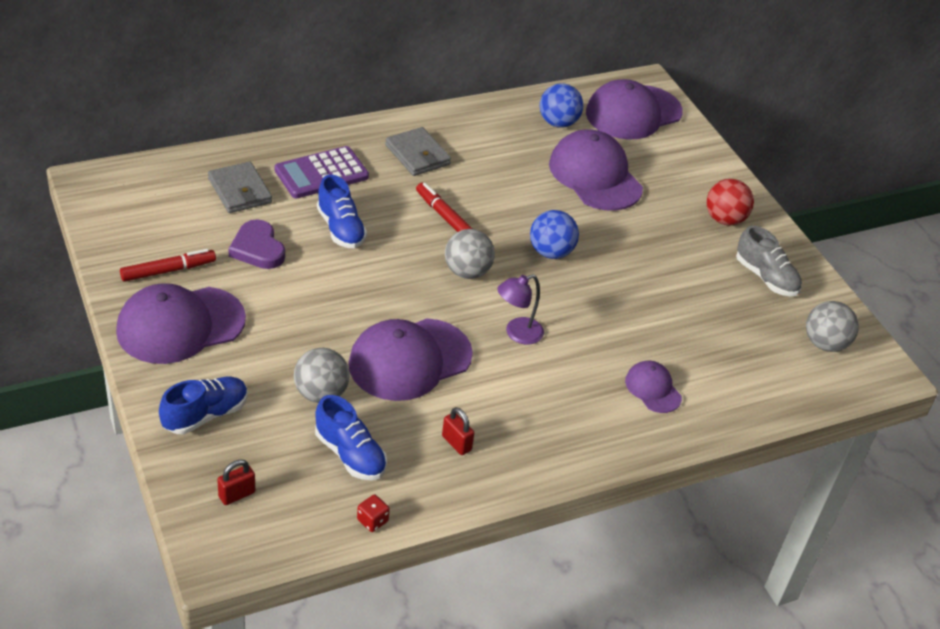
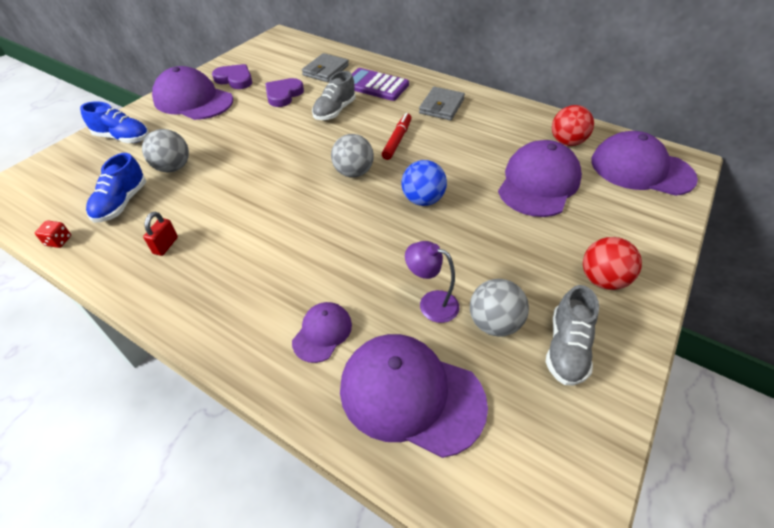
camera: 60 degrees right, 5 degrees up
(168, 270) = (235, 79): red marker -> purple heart
(237, 494) = (57, 177): red padlock -> none
(340, 229) = (334, 111): blue shoe -> grey shoe
(410, 360) = (237, 187): purple cap -> purple cap (411, 394)
(517, 334) = (313, 223): purple lamp -> purple lamp (430, 303)
(558, 123) = (566, 142): blue ball -> red ball
(825, 344) = (531, 453): grey ball -> grey ball (493, 323)

